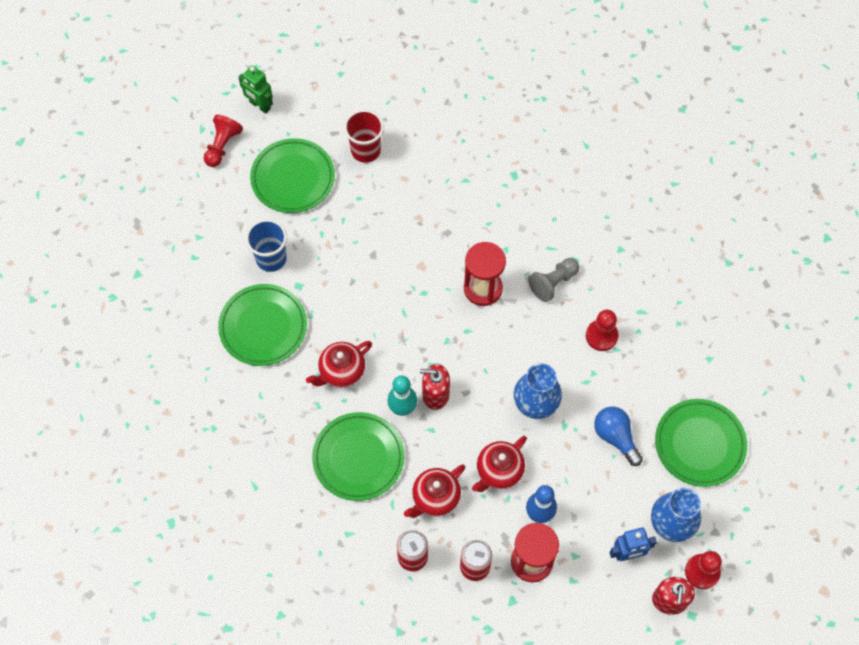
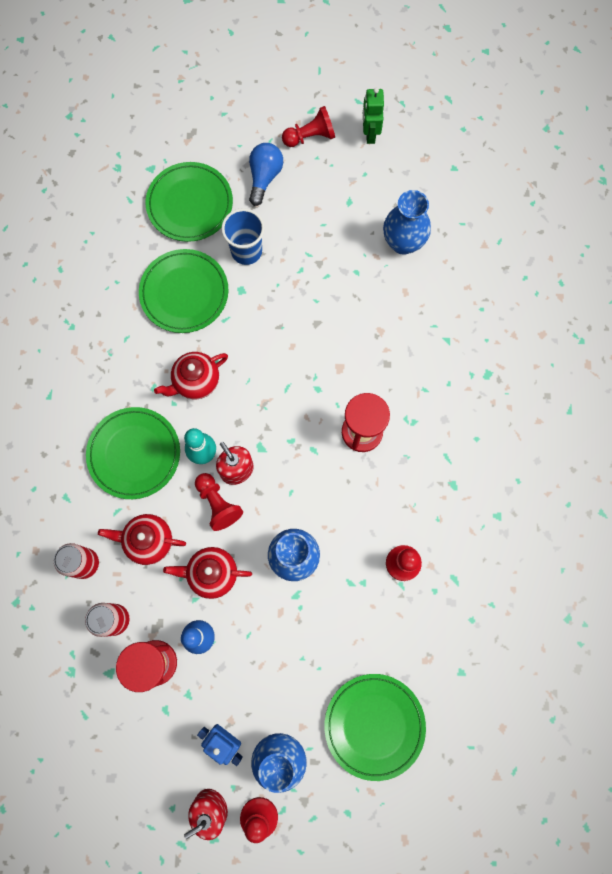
camera: 50 degrees right, 10 degrees up
(293, 178) = (329, 209): green plate -> green plate (190, 204)
(341, 371) = (196, 381): red teapot -> red teapot turned 45 degrees counterclockwise
(365, 150) = (403, 242): red cup -> blue vase
(449, 427) = (218, 503): none -> red pawn
(553, 283) = (416, 485): grey pawn -> none
(615, 437) = (320, 647): blue light bulb -> blue light bulb (264, 177)

